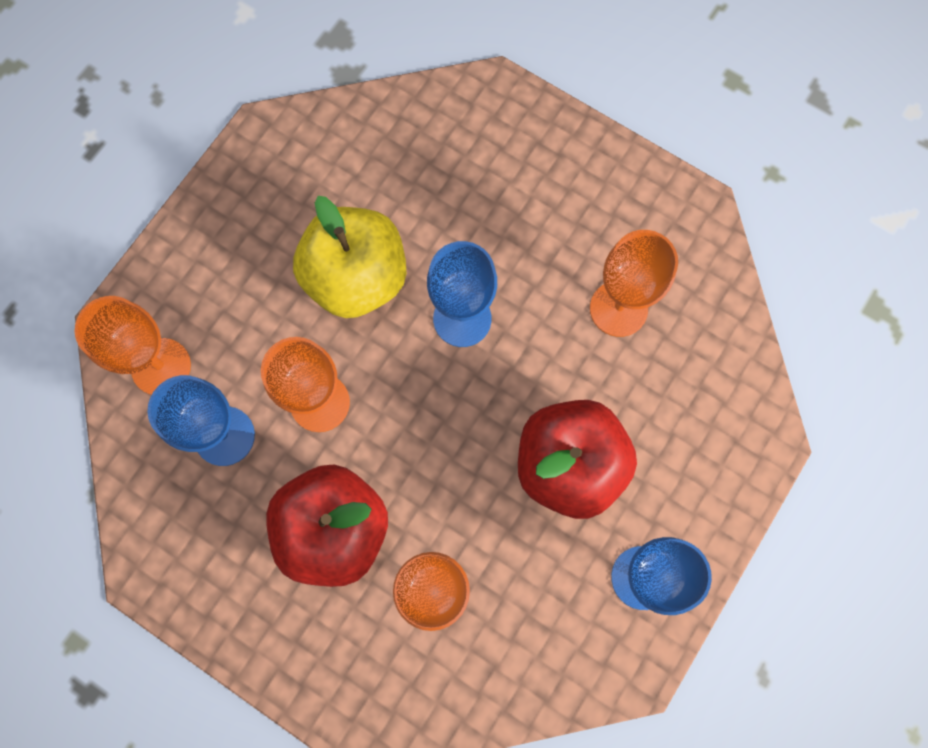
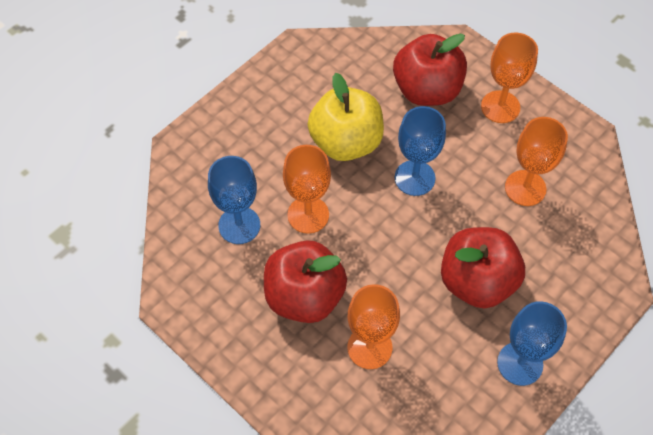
camera: 10 degrees right, 15 degrees down
(161, 367) = (204, 176): orange goblet -> orange goblet (500, 107)
(460, 174) = (427, 90): none -> red apple

